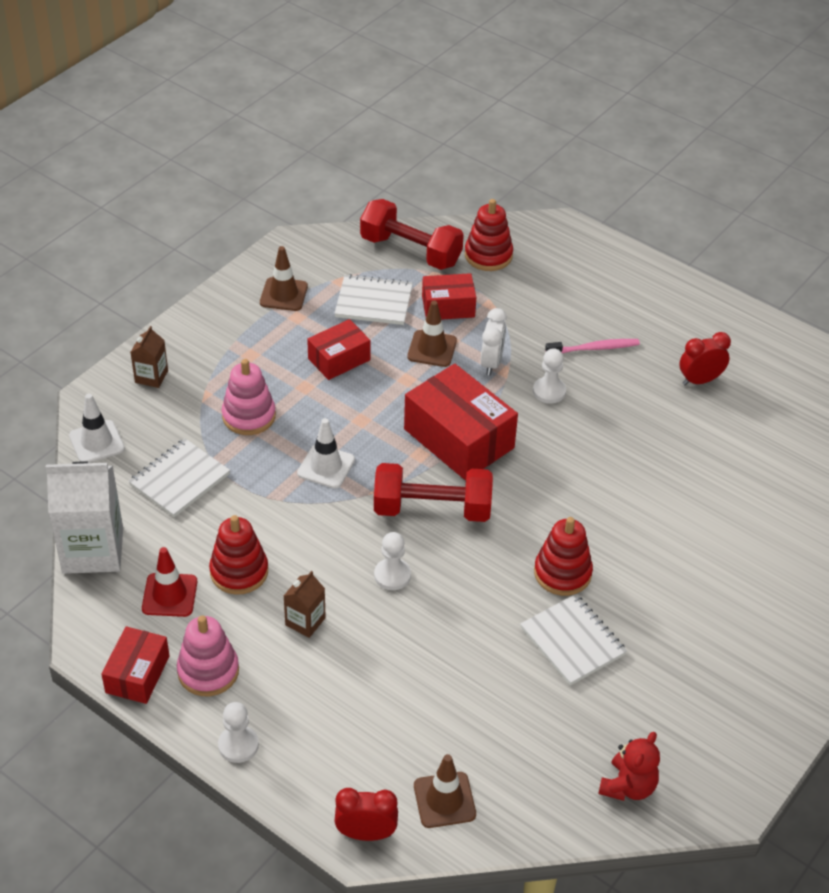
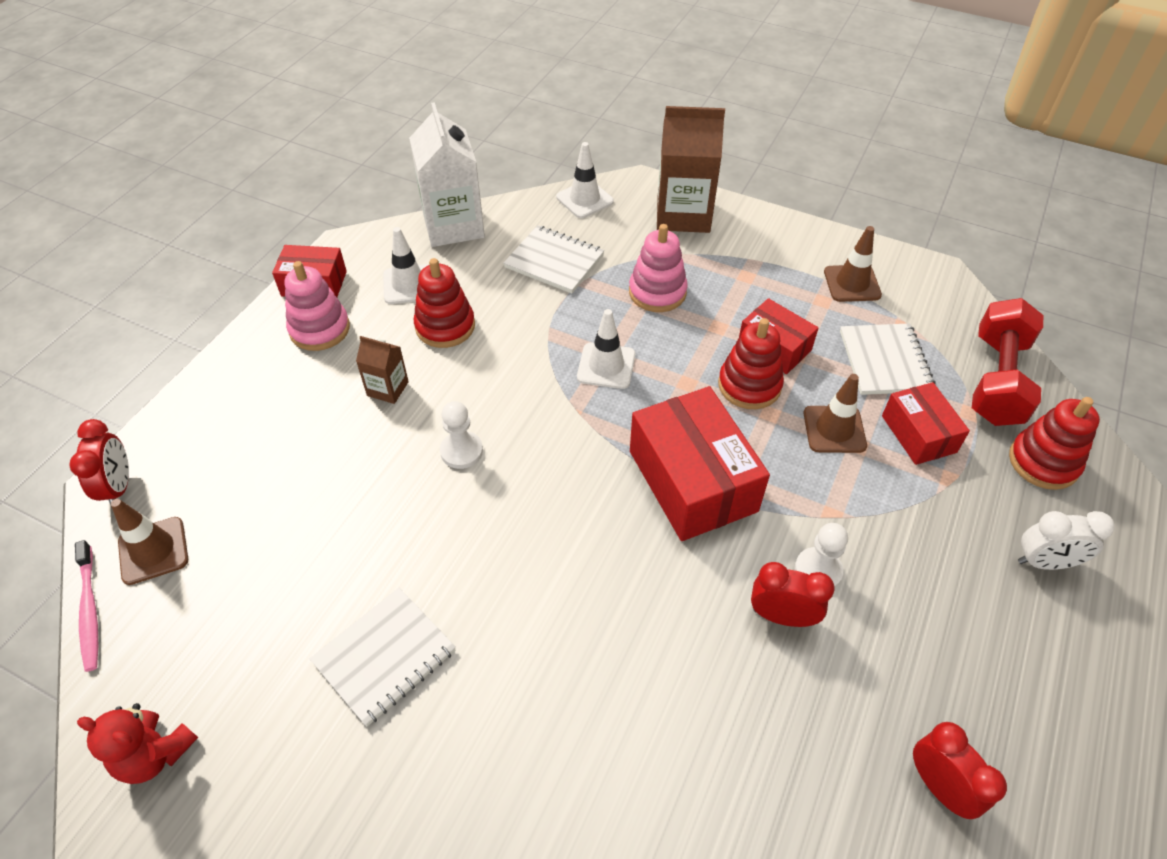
camera: 80 degrees right, 5 degrees up
(151, 376) = (683, 215): brown carton -> brown carton, size x2.01
(169, 595) = (408, 285): red traffic cone -> white traffic cone
(238, 745) = (233, 368): white pawn -> none
(432, 509) = (569, 472): red dumbbell -> none
(458, 438) = (692, 481): red box -> red box turned 60 degrees counterclockwise
(491, 363) = (840, 496): white clock -> white clock (1044, 562)
(562, 573) = (496, 630): red stacking toy -> red stacking toy (749, 385)
(580, 418) = (782, 616): none -> red clock
(594, 348) = (931, 618): pink toothbrush -> pink toothbrush (90, 610)

